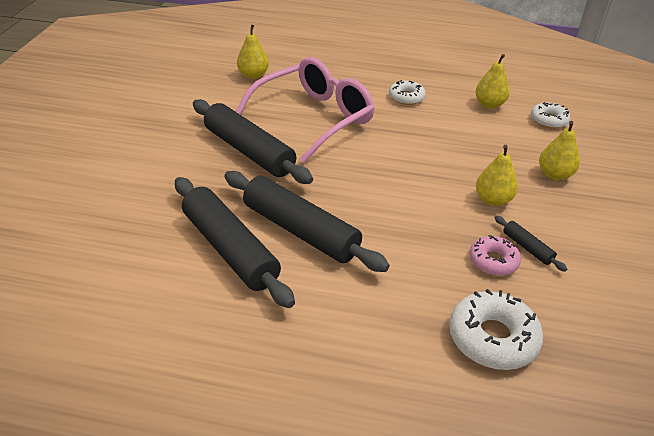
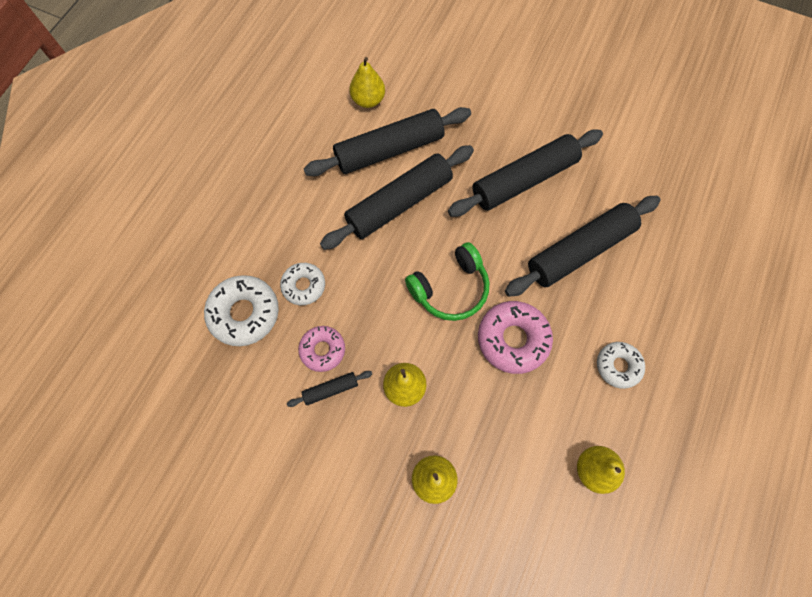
camera: 105 degrees right, 30 degrees up
(253, 75) = (679, 204): yellow pear -> yellow pear (368, 100)
(314, 118) = (579, 251): pink glasses -> black rolling pin
(383, 184) = (450, 288): none -> green headphones
(413, 145) = (512, 339): none -> pink donut
(548, 120) = (547, 535): white donut -> white donut (304, 286)

